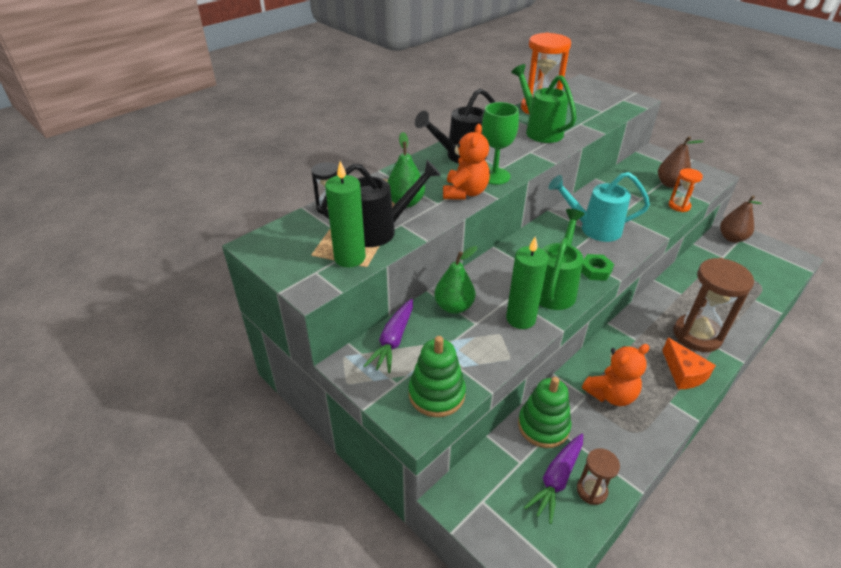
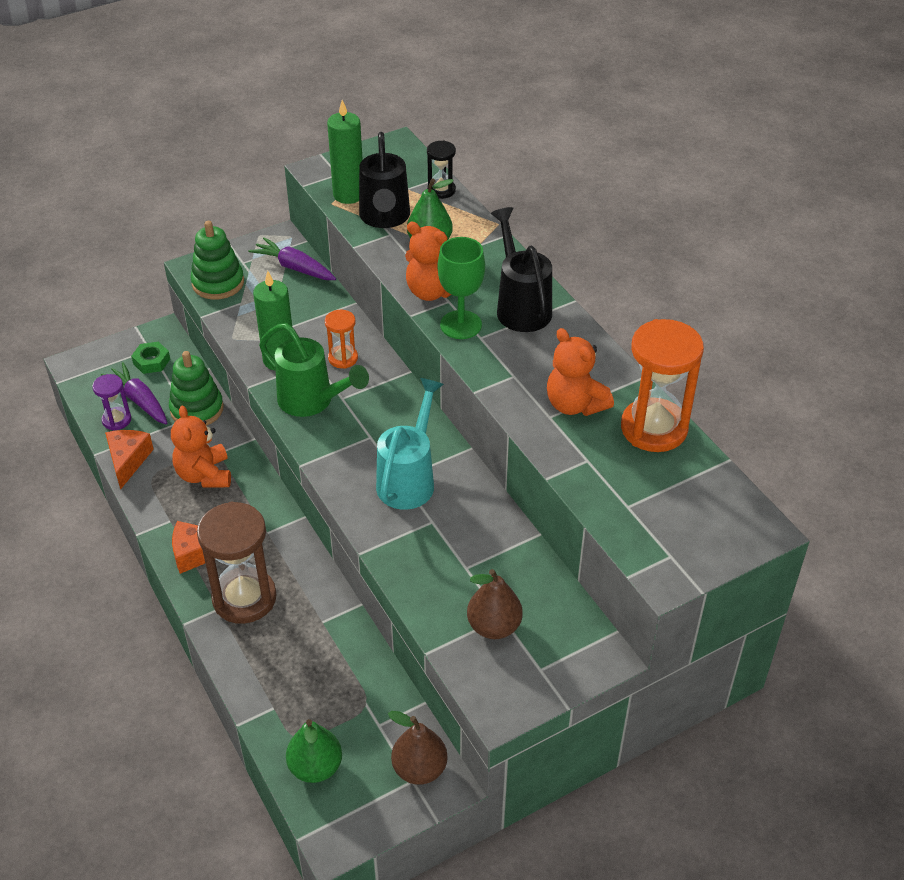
camera: 105 degrees right, 5 degrees up
(454, 307) = (321, 316): green pear -> green pear (315, 767)
(539, 130) = (575, 404): green watering can -> orange teddy bear
(591, 490) = (116, 420): brown hourglass -> purple hourglass
(595, 270) = (326, 448): green nut -> green nut (151, 361)
(632, 458) = (128, 460): none -> orange cheese
(679, 206) = (428, 606): orange hourglass -> orange hourglass (343, 358)

